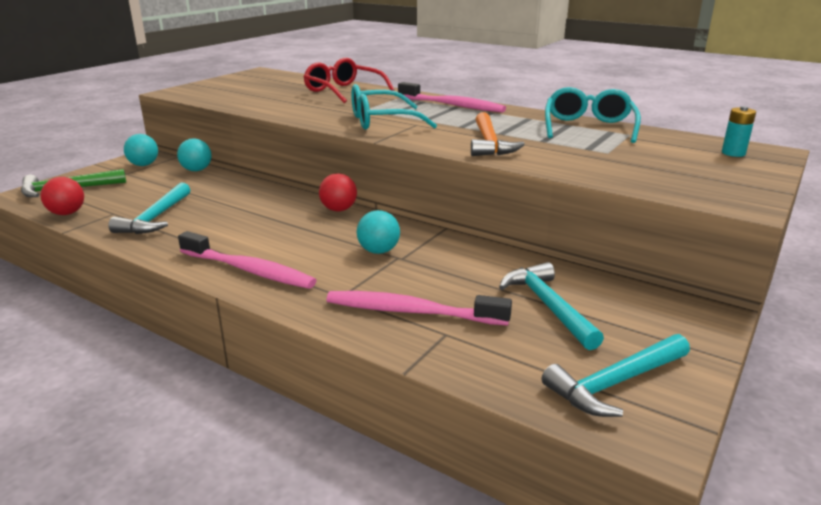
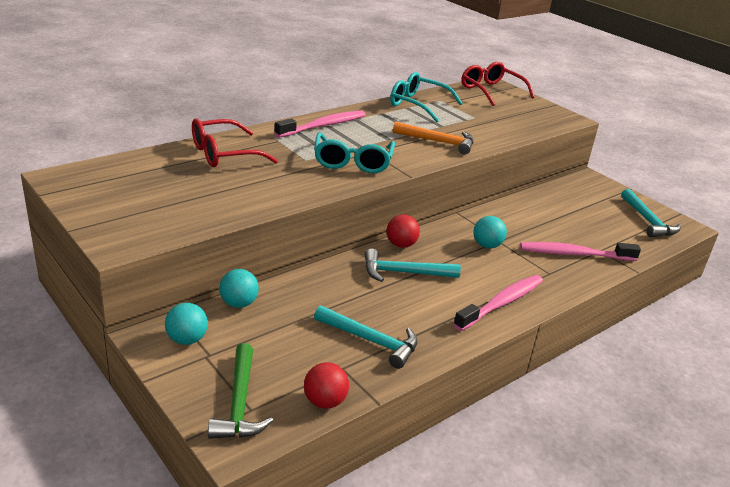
camera: 75 degrees left, 5 degrees up
(411, 311) = (574, 254): pink toothbrush -> pink toothbrush turned 60 degrees clockwise
(548, 306) = (575, 213): turquoise hammer -> turquoise hammer (404, 273)
(733, 153) = (491, 91): turquoise battery -> red glasses

